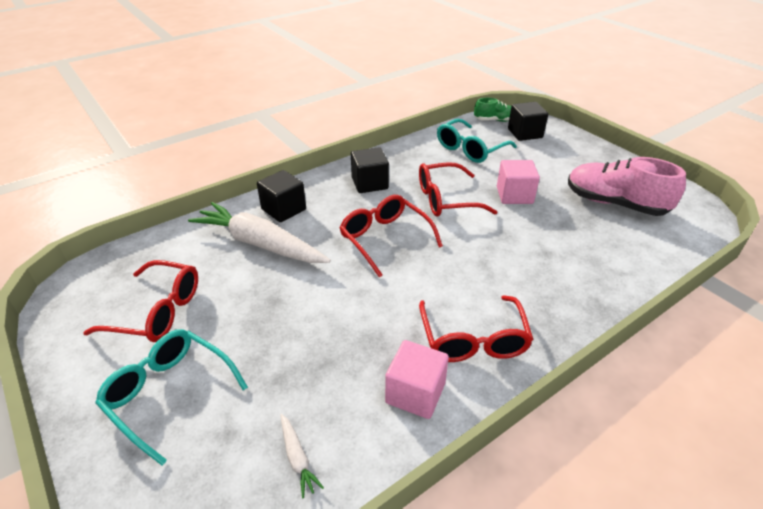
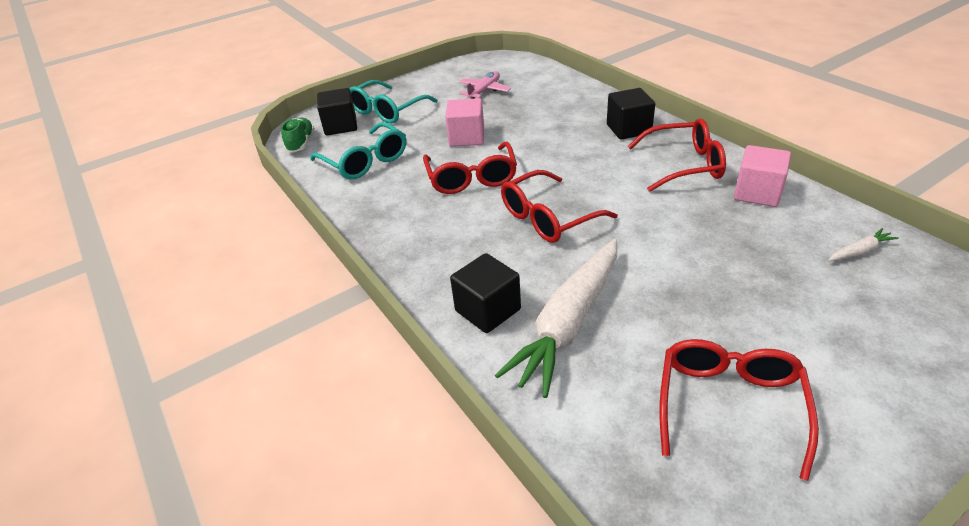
camera: 85 degrees left, 0 degrees up
(169, 394) = (847, 356): turquoise glasses -> turquoise glasses (387, 111)
(369, 183) = (430, 235): black cube -> black cube (628, 129)
(615, 203) = (484, 91): pink shoe -> pink plane

